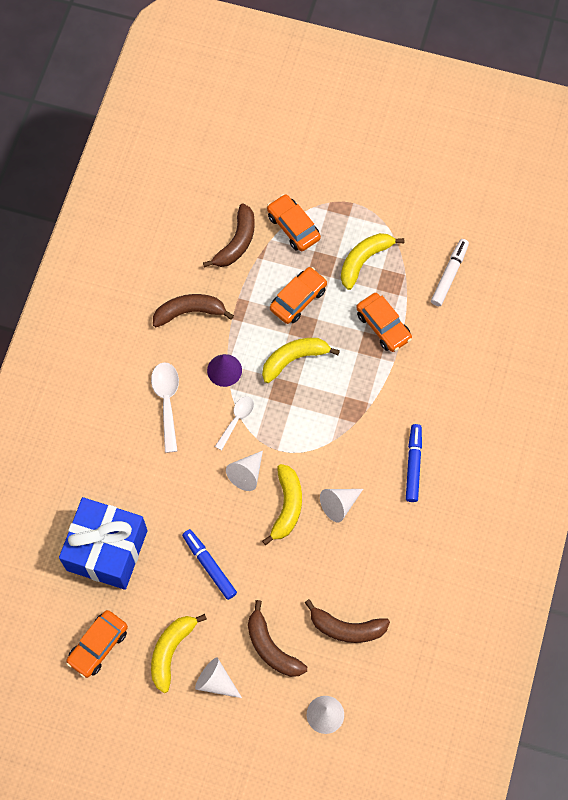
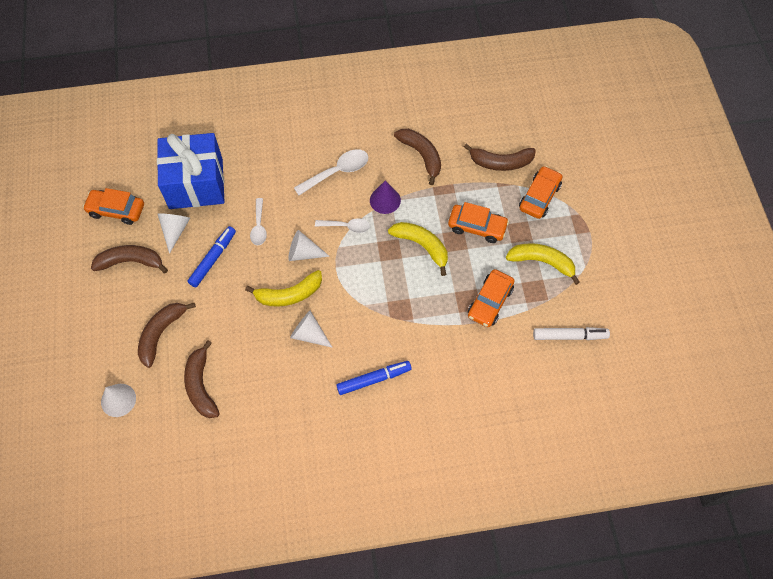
camera: 65 degrees right, 5 degrees down
(171, 651) = (131, 262): yellow banana -> brown banana
(193, 505) = (259, 226): none -> white spoon
(216, 681) = (117, 304): white cone -> white cone (175, 230)

